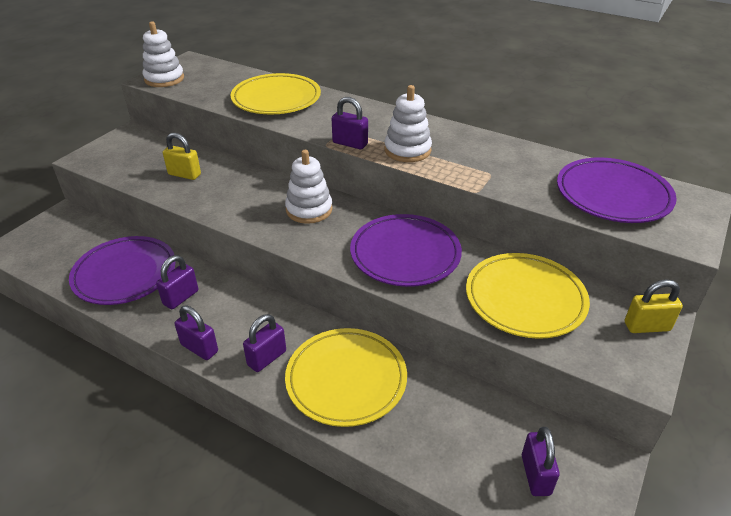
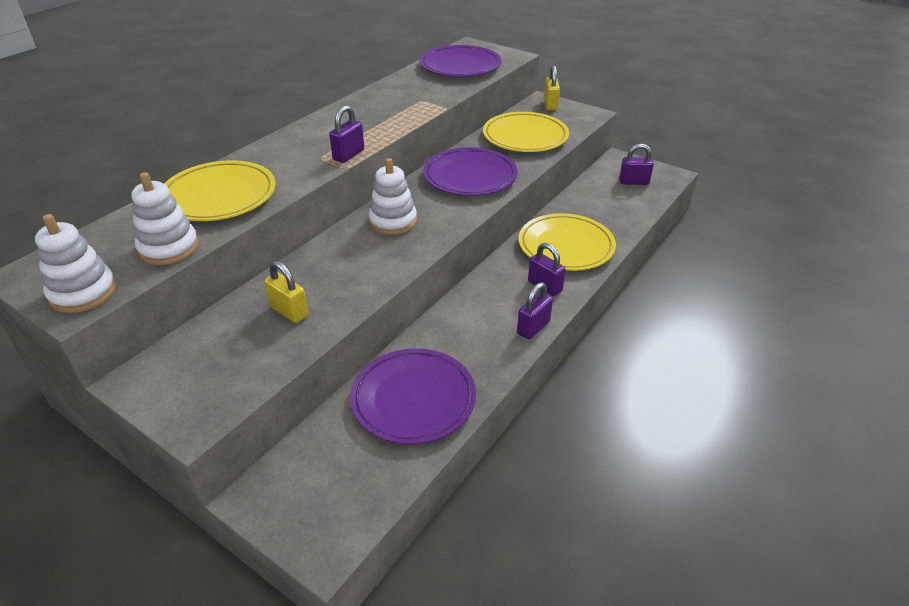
camera: 85 degrees left, 0 degrees up
(181, 297) = (461, 347): purple padlock -> none
(184, 174) = (289, 311): yellow padlock -> yellow padlock turned 75 degrees counterclockwise
(407, 150) = (372, 129): white stacking toy -> white stacking toy (169, 248)

